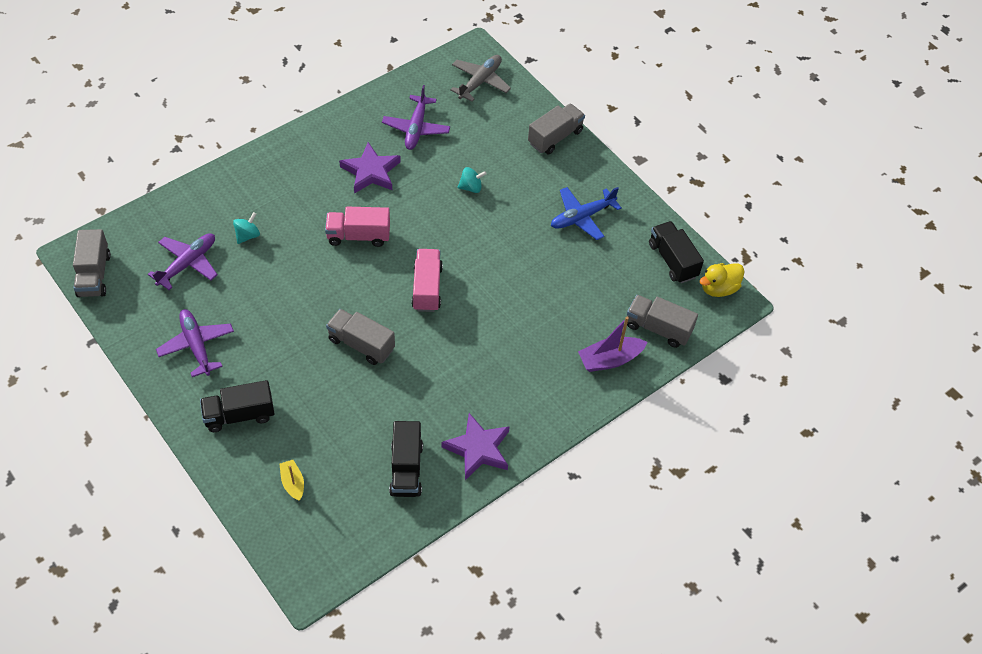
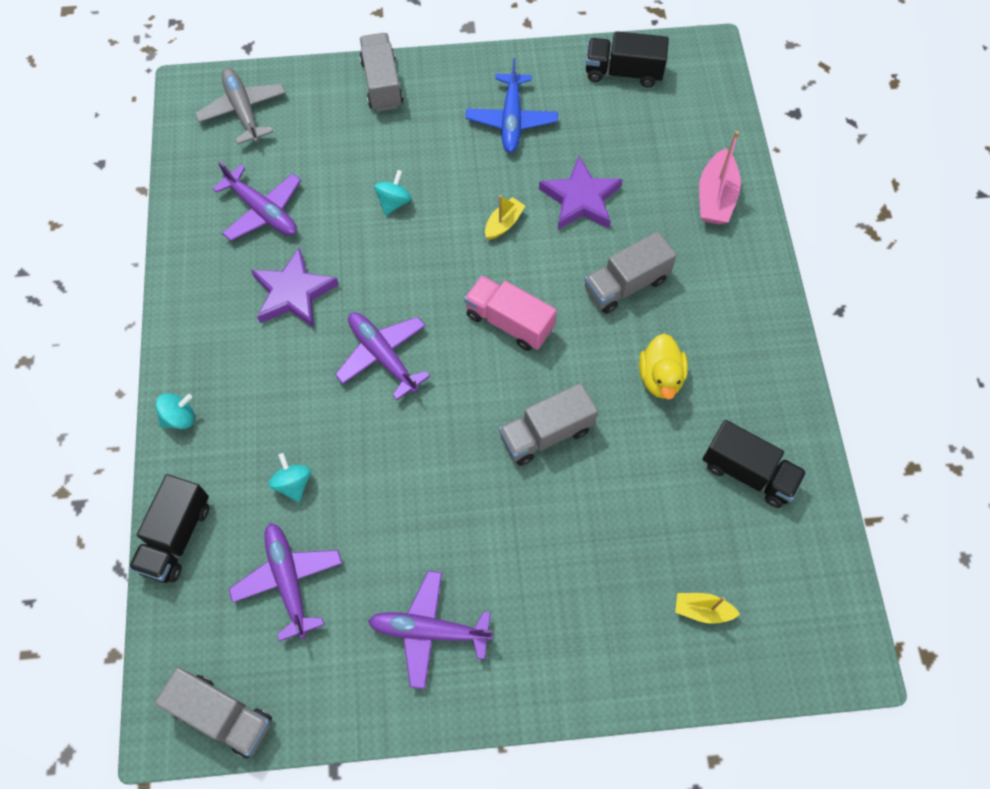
camera: 55 degrees left, 10 degrees up
(239, 415) = (568, 627): black truck -> black truck (176, 537)
(255, 163) = (180, 418): none -> turquoise spinning top
(358, 236) = (383, 356): pink truck -> purple plane
(478, 449) = (760, 384): purple star -> purple star (580, 199)
(498, 251) = (504, 223): none -> yellow boat
(610, 360) = (715, 197): purple boat -> pink boat
(658, 328) = (702, 133): grey truck -> grey truck (626, 285)
(718, 288) = (684, 54): yellow duck -> yellow duck (660, 377)

